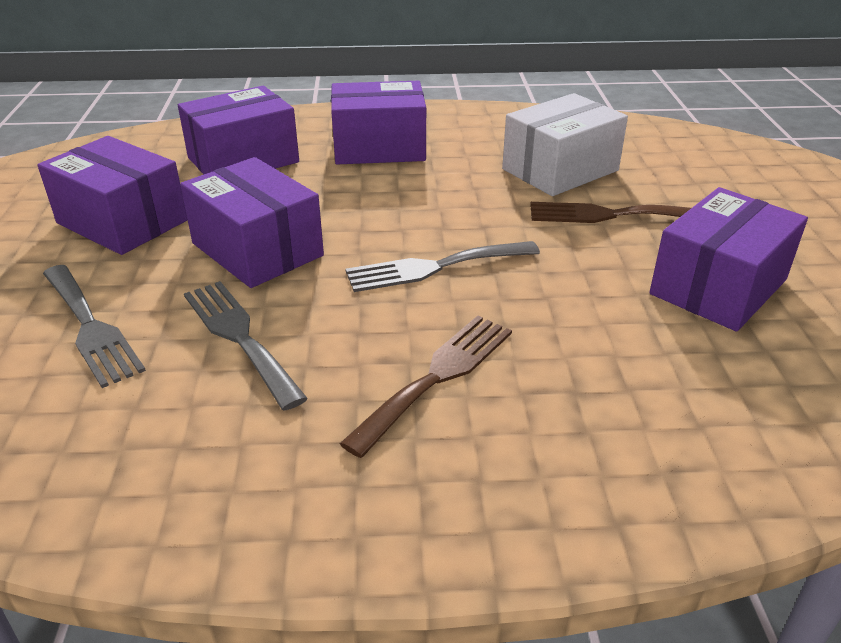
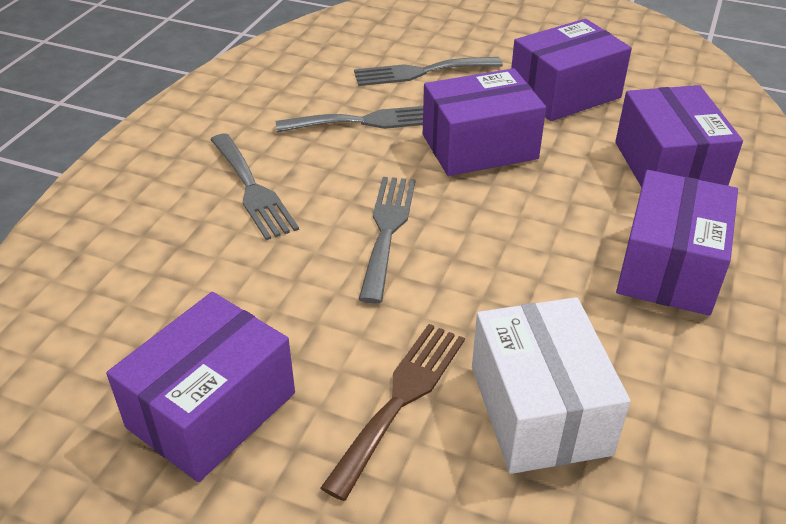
camera: 115 degrees right, 5 degrees up
(437, 376) = (252, 189): brown fork -> grey fork
(718, 287) = (212, 410): purple box -> purple box turned 60 degrees clockwise

